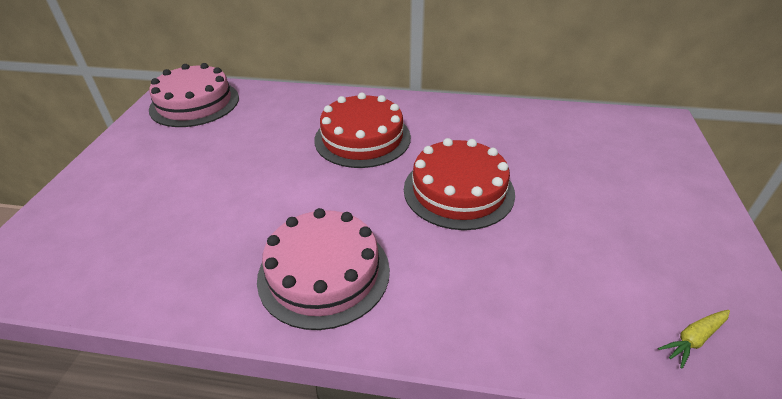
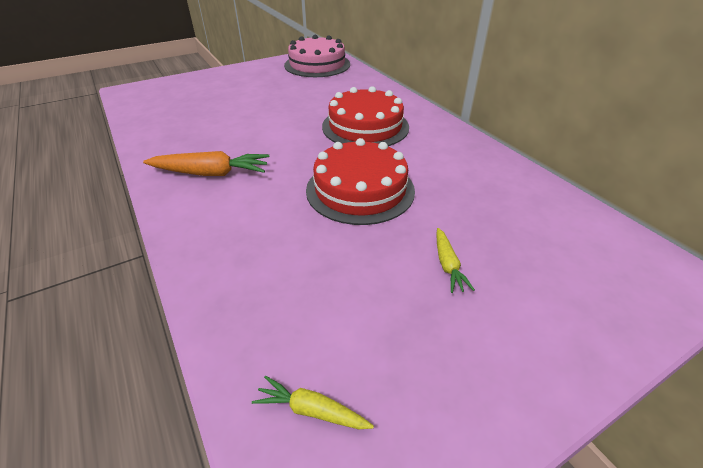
camera: 50 degrees right, 0 degrees up
(324, 273) = (211, 173): pink cake -> orange carrot
(590, 198) = (448, 265): none -> yellow carrot

